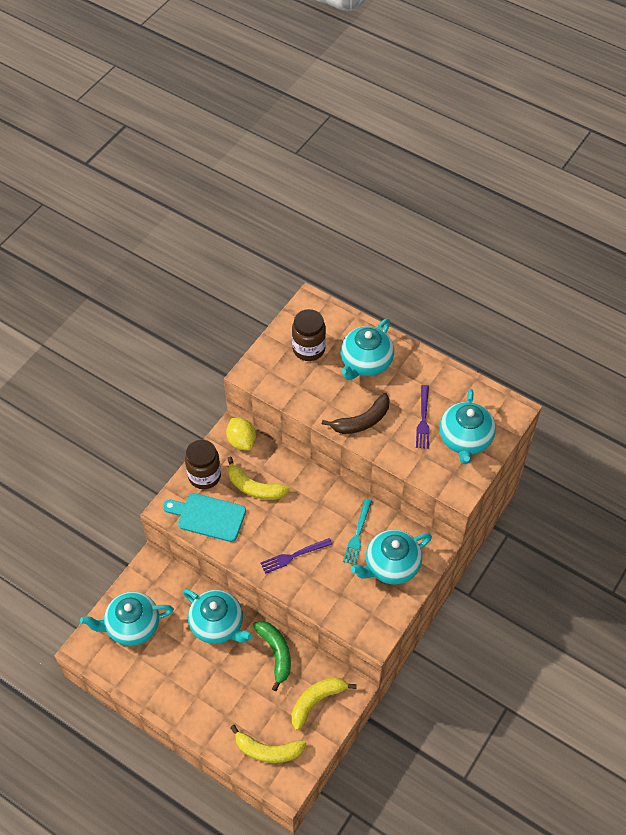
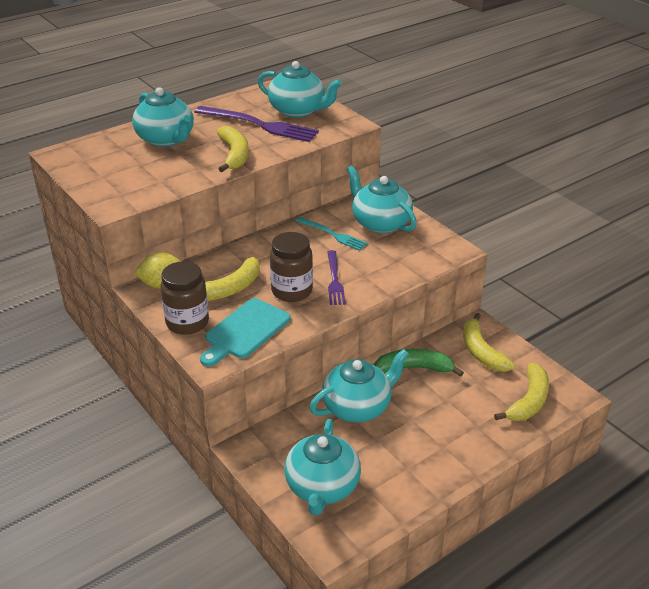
camera: 70 degrees left, 20 degrees down
(308, 349) = (117, 166): brown jar -> brown jar (292, 291)
(362, 421) = (234, 155): brown banana -> yellow banana
(391, 565) = (380, 223): turquoise teapot -> turquoise teapot turned 150 degrees clockwise
(423, 419) = (260, 125): purple fork -> purple fork, size x1.70

